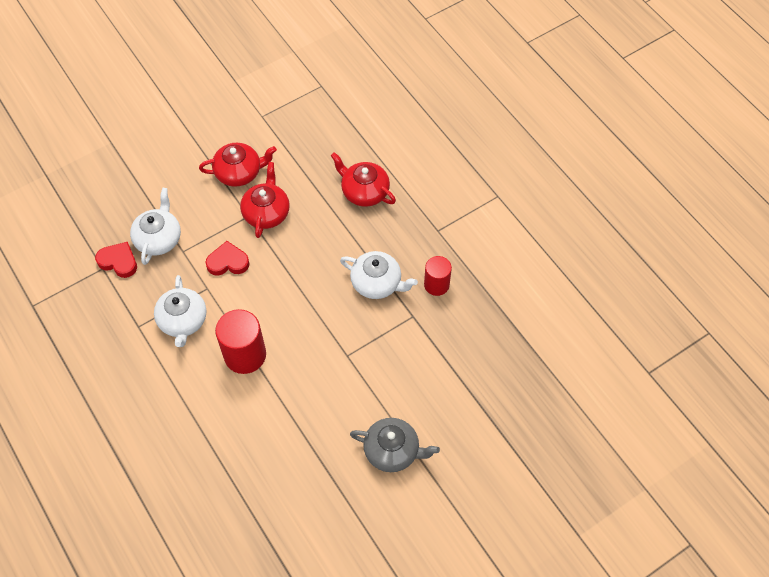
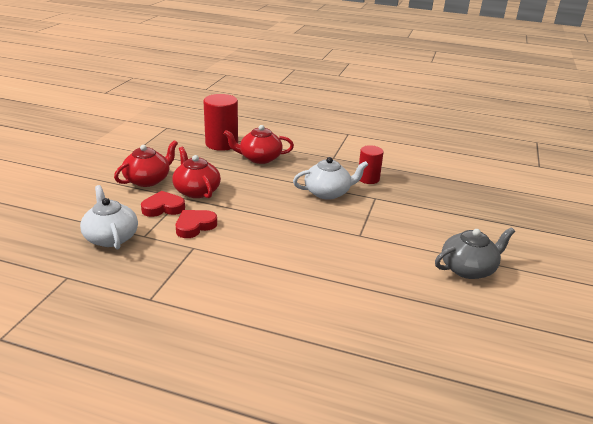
camera: 40 degrees left, 30 degrees down
(118, 261) = (82, 266): red heart -> red heart (163, 208)
(183, 321) = (193, 275): white teapot -> none
(245, 355) = (278, 271): red cylinder -> red cylinder (221, 144)

